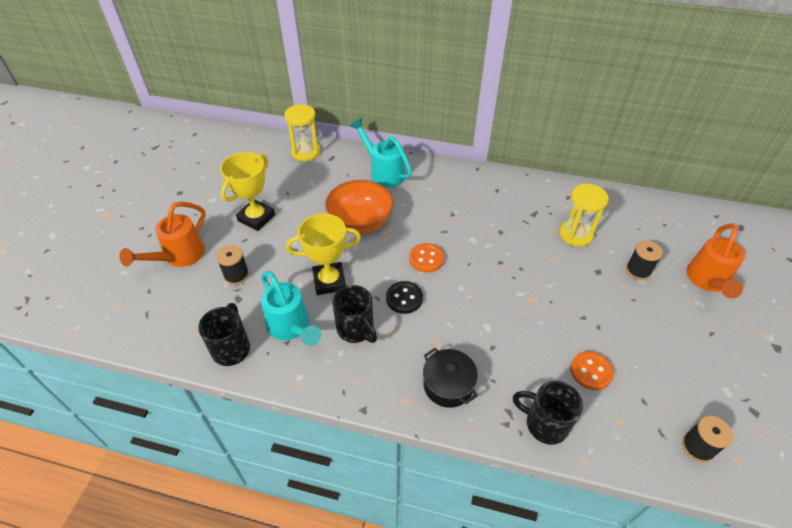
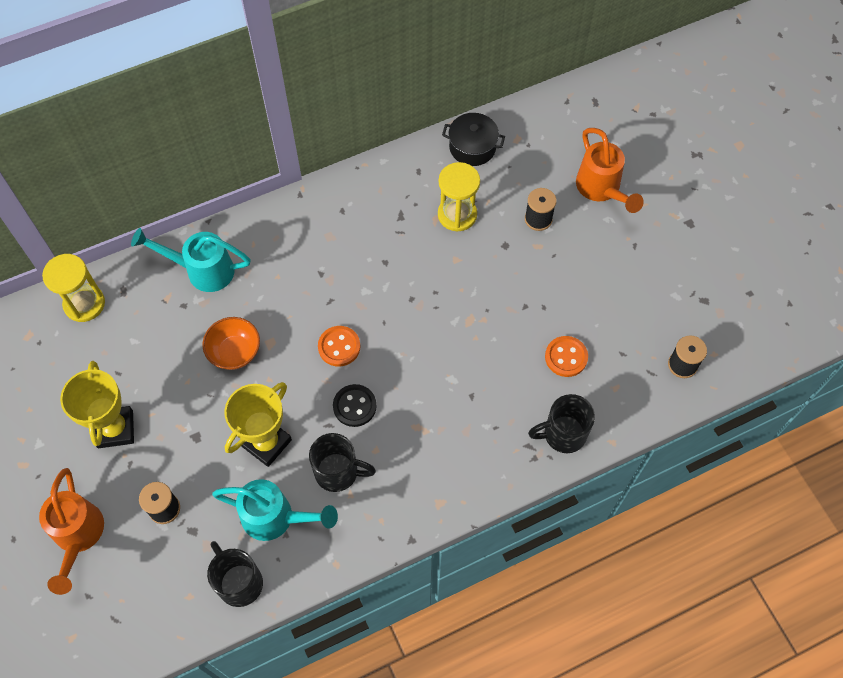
camera: 40 degrees left, 15 degrees up
(360, 222) = (235, 352): orange bowl -> orange bowl, size x0.66
(448, 385) = (462, 461): black pot -> black pot (472, 147)

